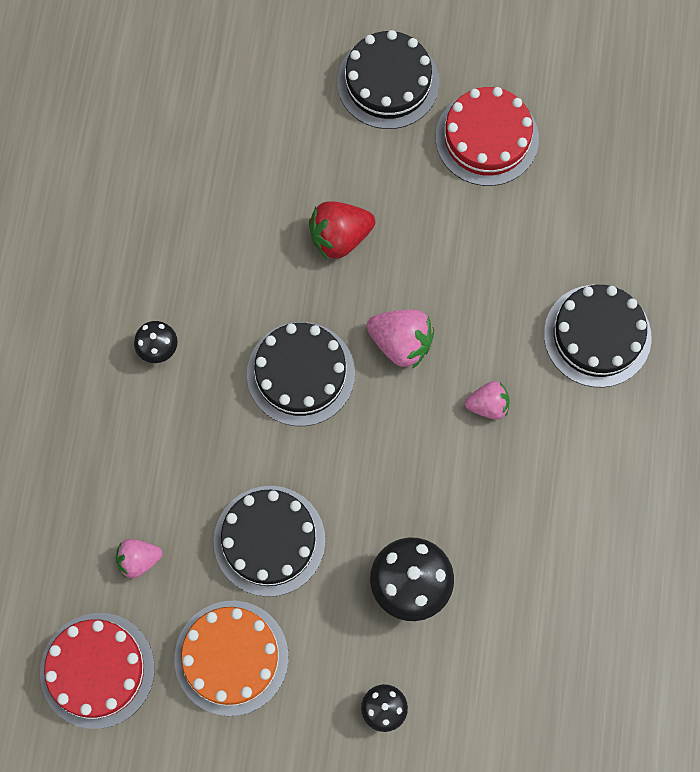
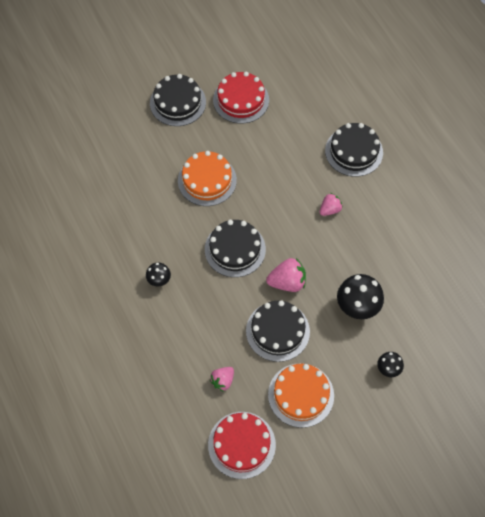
camera: 35 degrees left, 10 degrees down
(340, 237) = (207, 180): red strawberry -> orange cake
(401, 343) = (270, 208): pink strawberry -> pink strawberry (287, 282)

